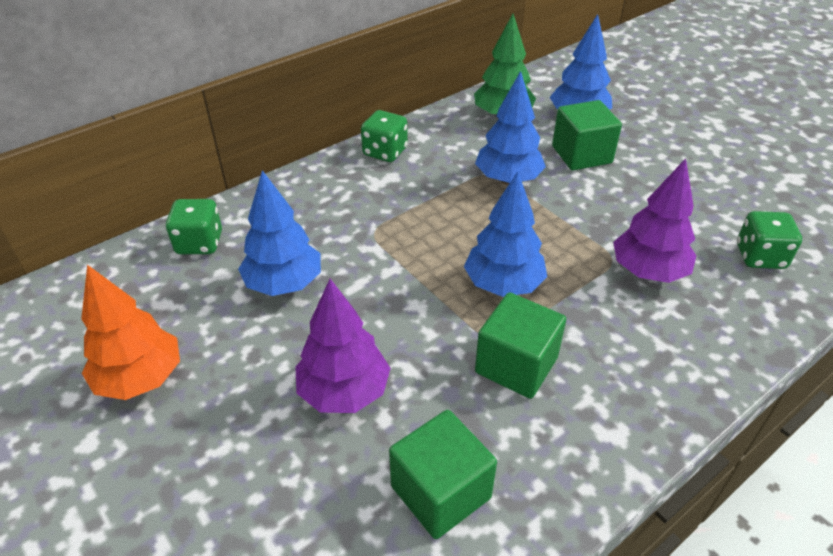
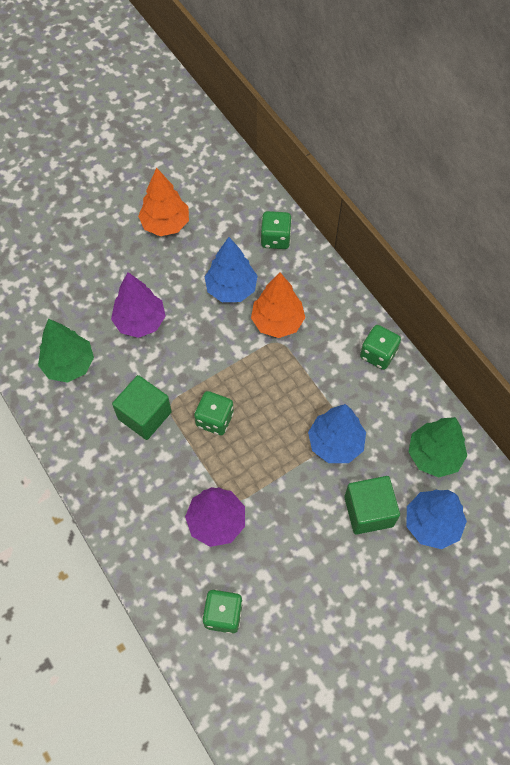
camera: 95 degrees right, 20 degrees up
(341, 234) = (277, 322): none -> orange tree
(440, 492) = (69, 364): green cube -> green tree
(503, 285) = (214, 419): blue tree -> green dice

